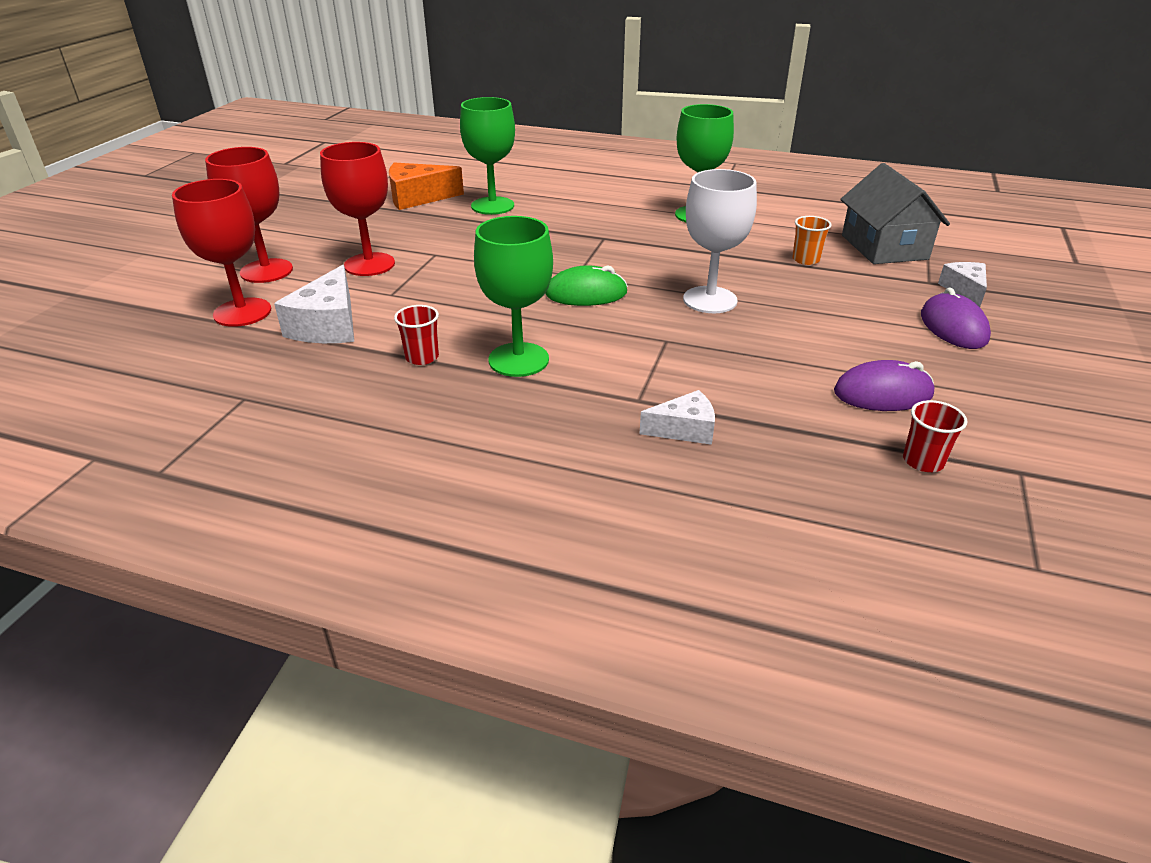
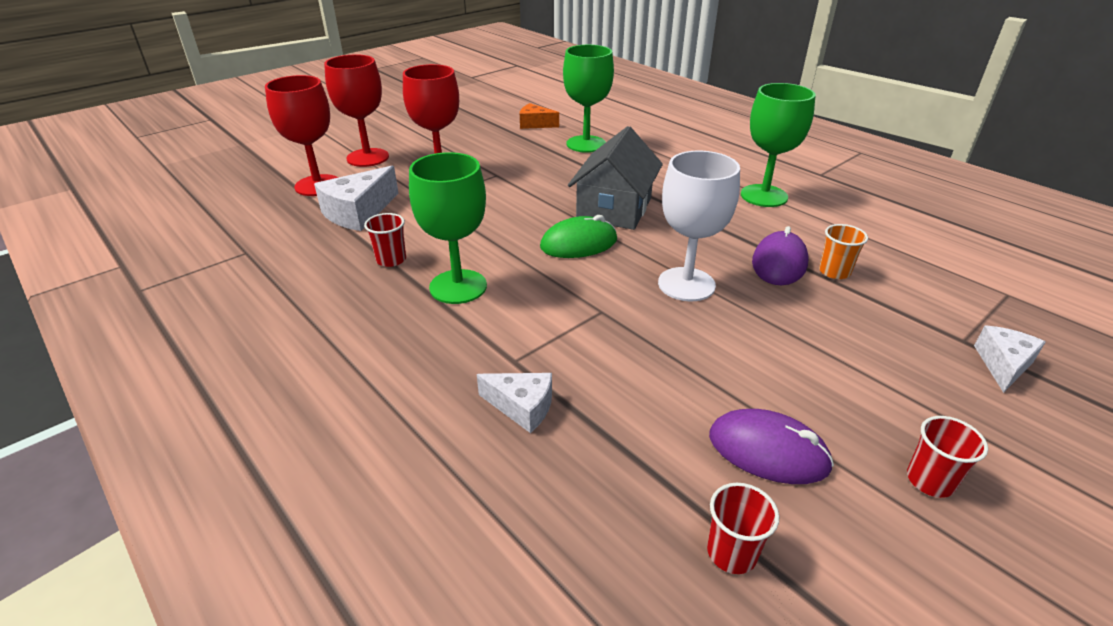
camera: 30 degrees right, 0 degrees up
(417, 198) = (535, 124): orange cheese -> orange cheese, size x0.62
(586, 293) = (578, 243): green mouse -> green mouse turned 45 degrees counterclockwise
(884, 247) = (945, 283): grey house -> grey house (614, 208)
(953, 327) = (941, 404): purple mouse -> purple mouse (779, 263)
(988, 374) = (930, 480): none -> red cup

